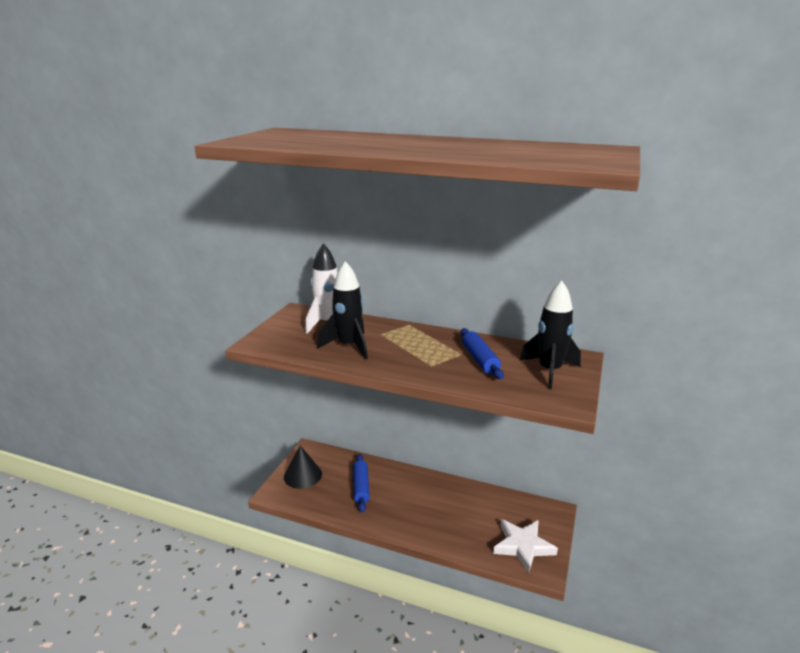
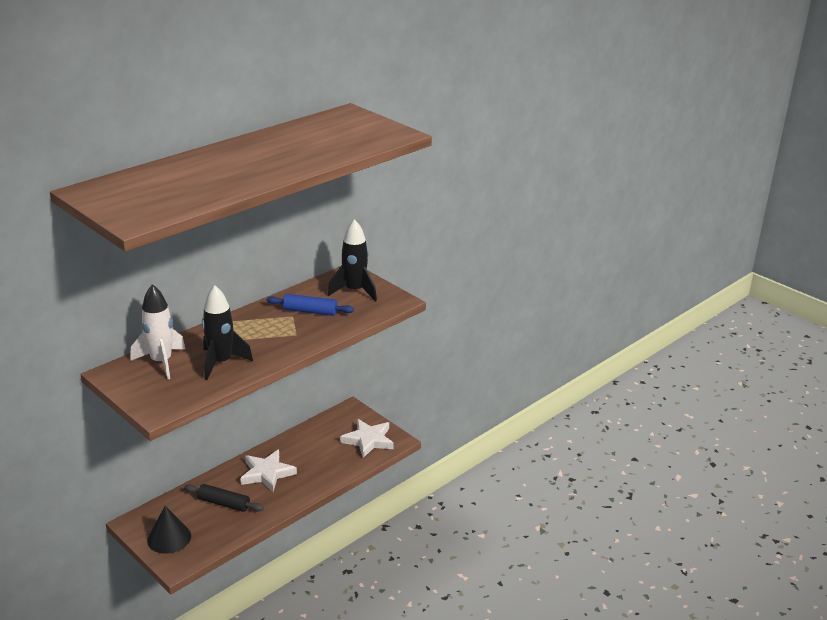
camera: 65 degrees left, 5 degrees up
(361, 487) = (224, 503): blue rolling pin -> black rolling pin
(417, 495) = (267, 473): none -> white star

